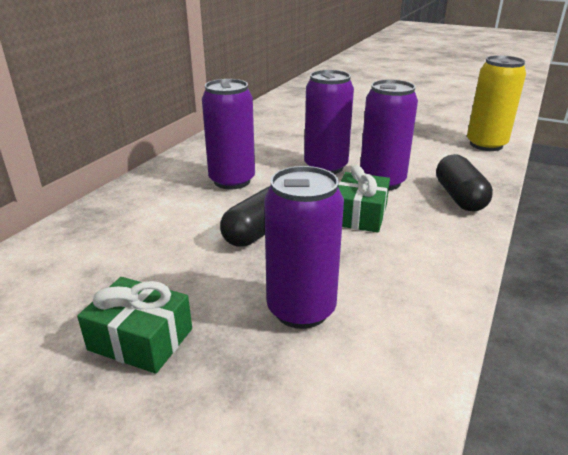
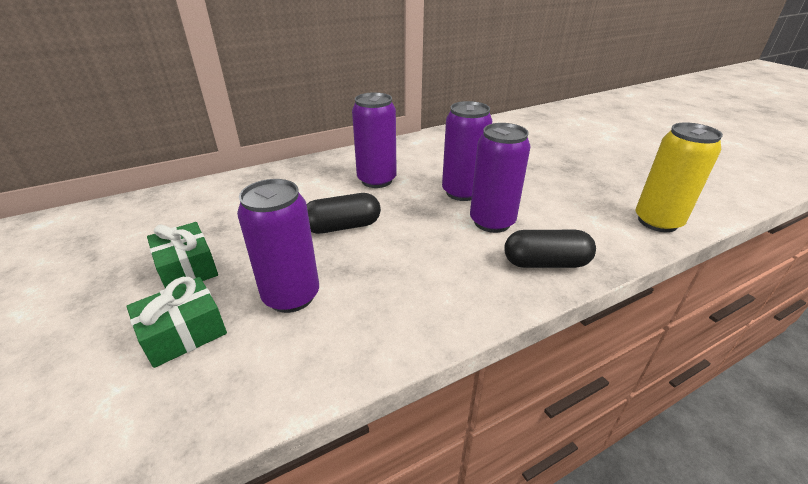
camera: 35 degrees right, 5 degrees up
(360, 215) = (432, 243): green gift -> green gift (184, 333)
(459, 197) = (545, 263): black capsule -> black capsule turned 60 degrees clockwise

